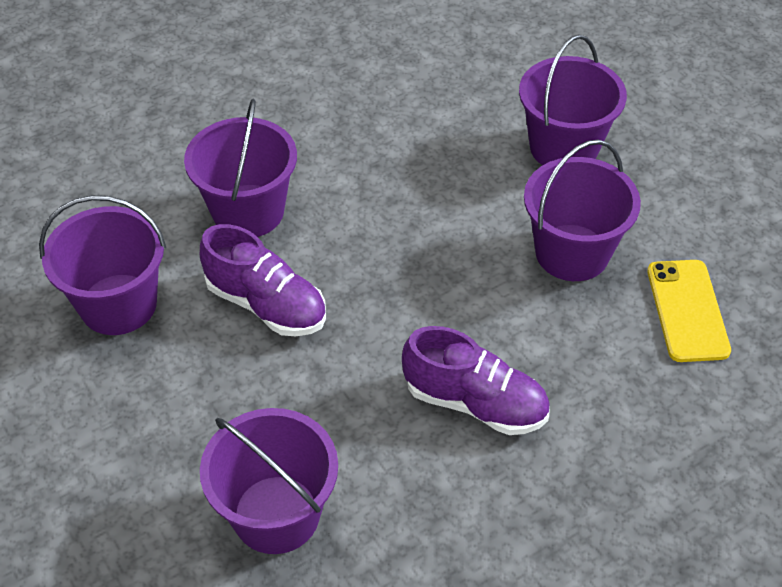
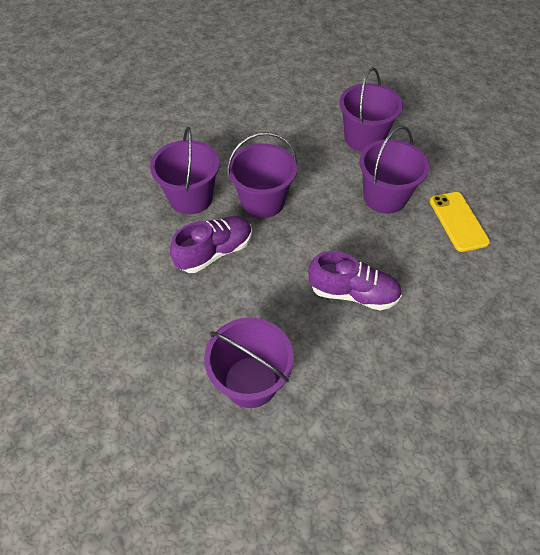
camera: 10 degrees left, 5 degrees up
(118, 304) = (124, 265): purple bucket -> purple bucket (262, 201)
(266, 304) = (215, 252): purple shoe -> purple shoe turned 60 degrees counterclockwise

